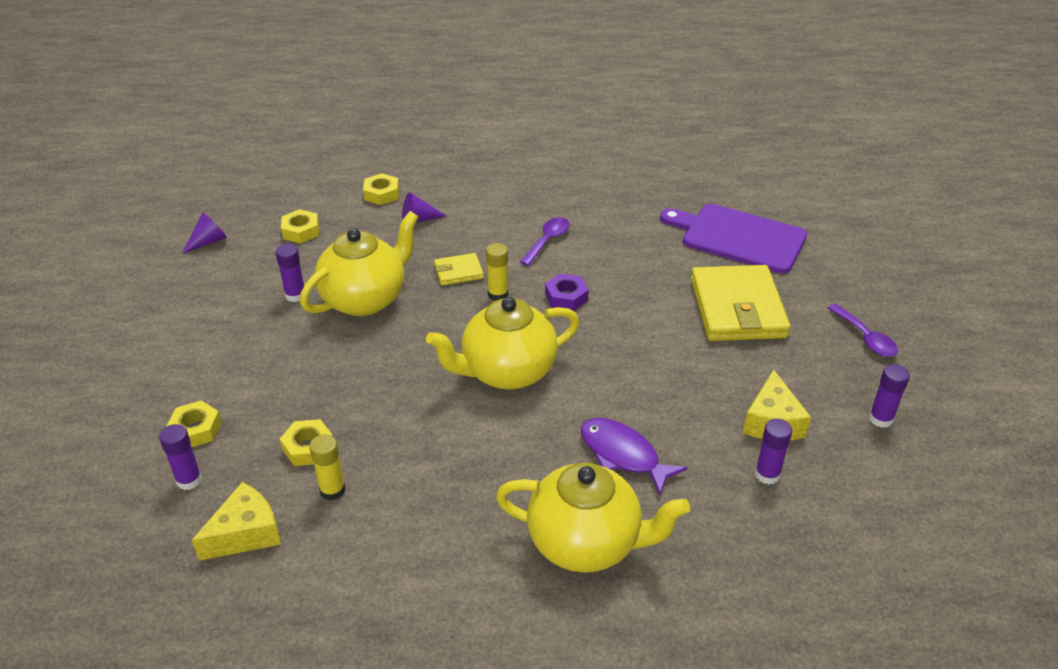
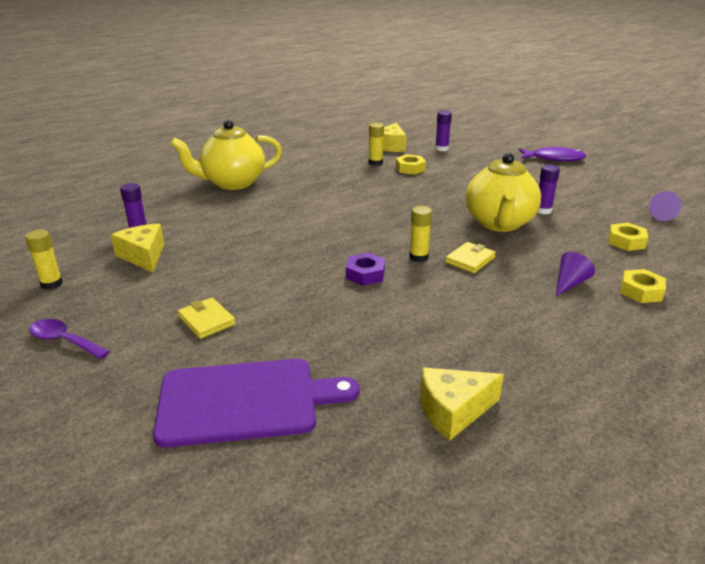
camera: 145 degrees right, 10 degrees down
(196, 429) = (471, 158): yellow nut -> none
(507, 372) = (351, 222): yellow teapot -> none
(547, 241) = (438, 311): purple spoon -> none
(616, 185) = (453, 410): none -> yellow cheese
(623, 455) = (238, 213): purple fish -> purple fish (554, 158)
(737, 308) = (206, 320): yellow wallet -> yellow wallet, size x0.47
(880, 419) = (51, 284): purple glue stick -> yellow glue stick

